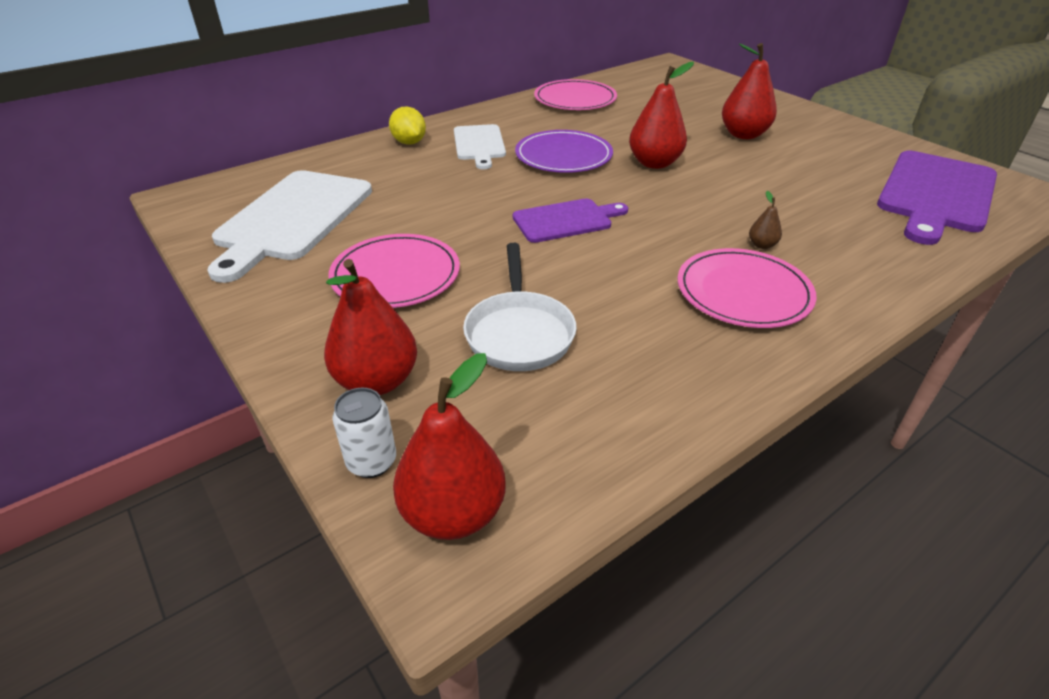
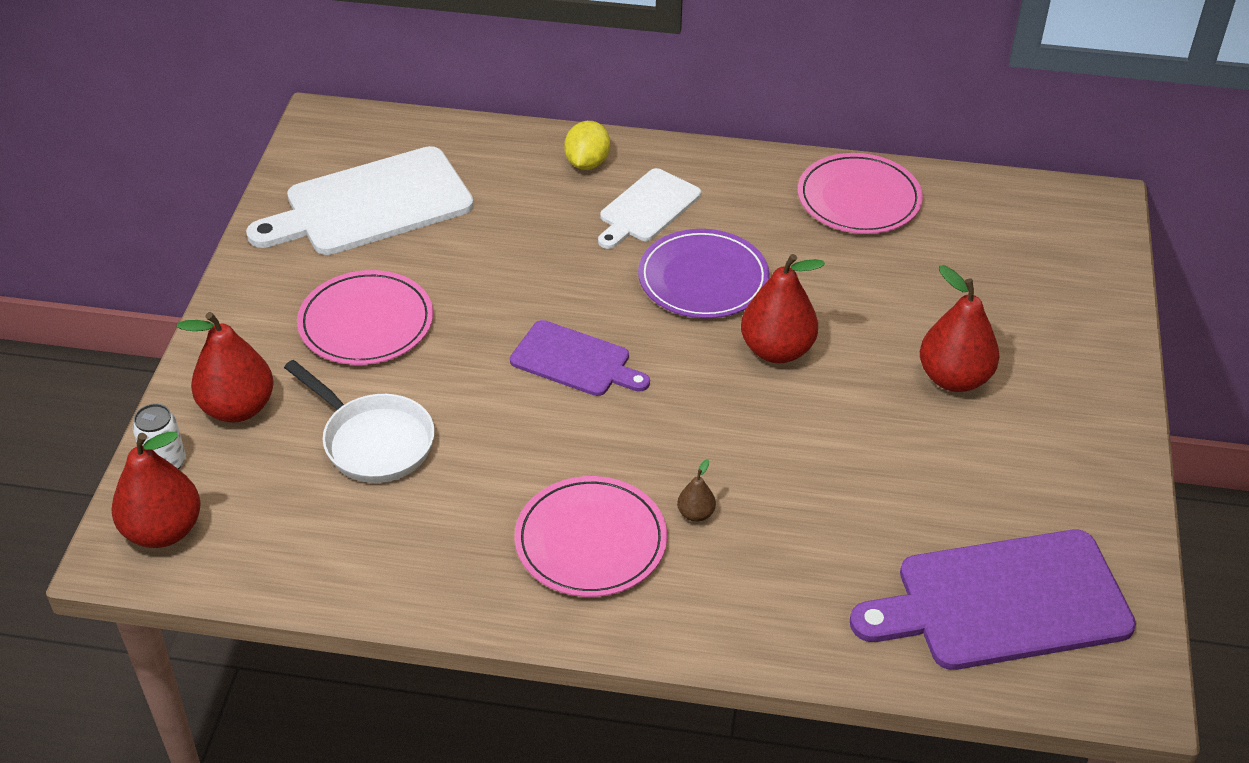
camera: 45 degrees right, 5 degrees up
(519, 332) = (373, 441): white pan -> white pan turned 90 degrees counterclockwise

